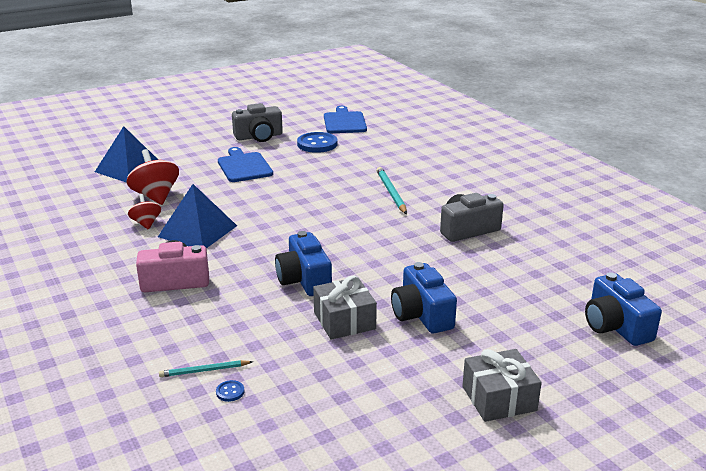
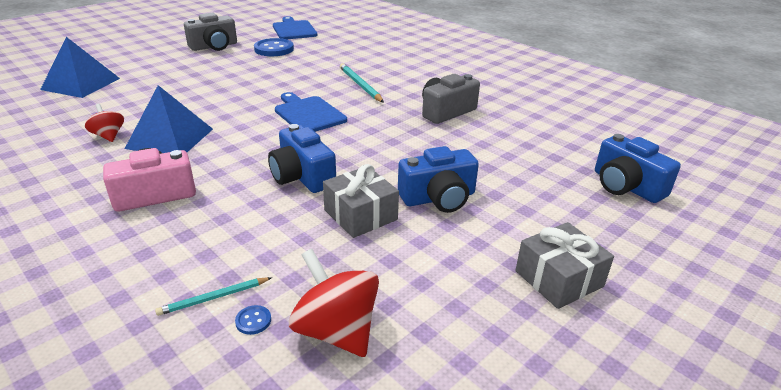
camera: 15 degrees left, 5 degrees up
(155, 196) = (115, 108): red spinning top -> red spinning top (336, 331)
(244, 166) = (205, 73): blue cutting board -> blue cutting board (308, 114)
(421, 314) = (438, 198): blue camera -> blue camera turned 75 degrees counterclockwise

